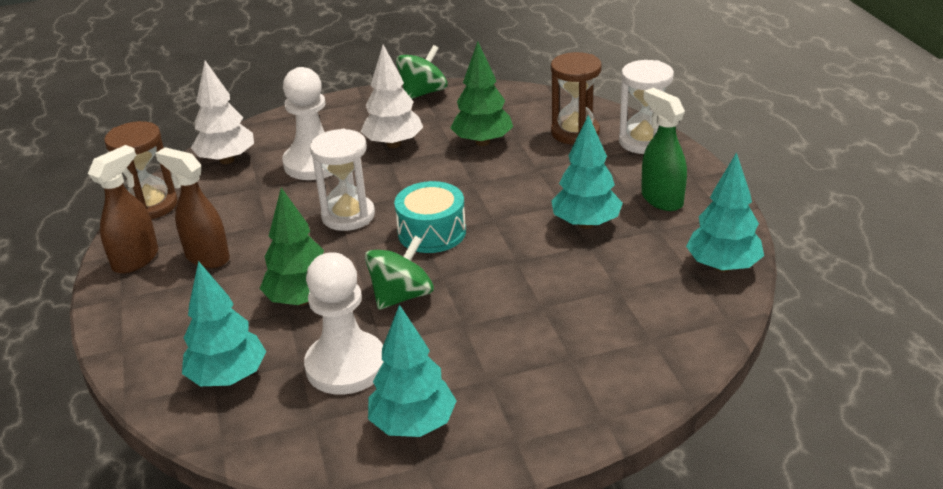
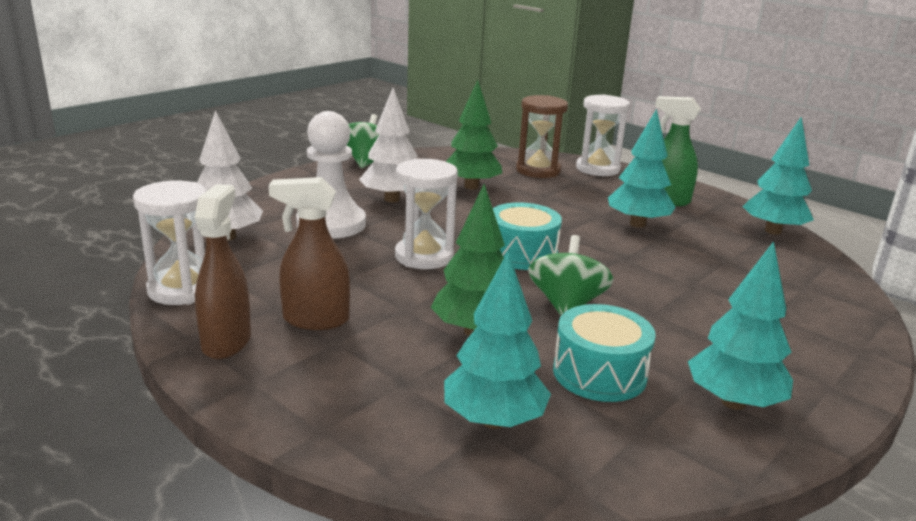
camera: 35 degrees left, 10 degrees down
(151, 205) = (182, 289): brown hourglass -> white hourglass
(346, 366) = (599, 373): white pawn -> turquoise drum

